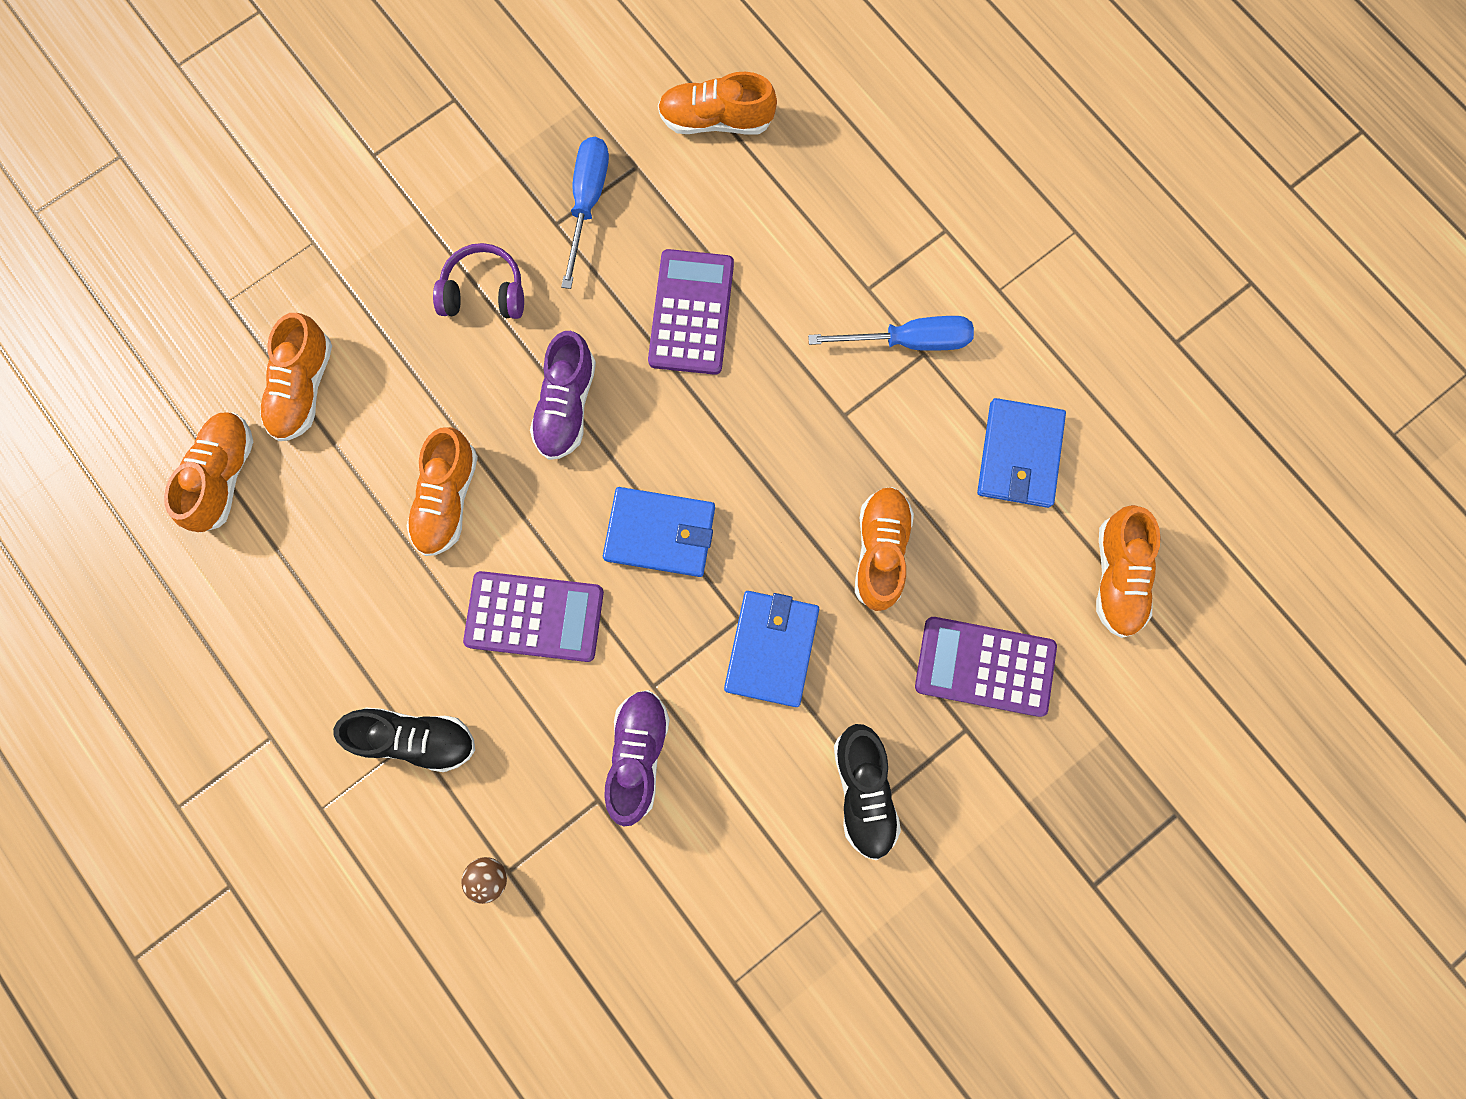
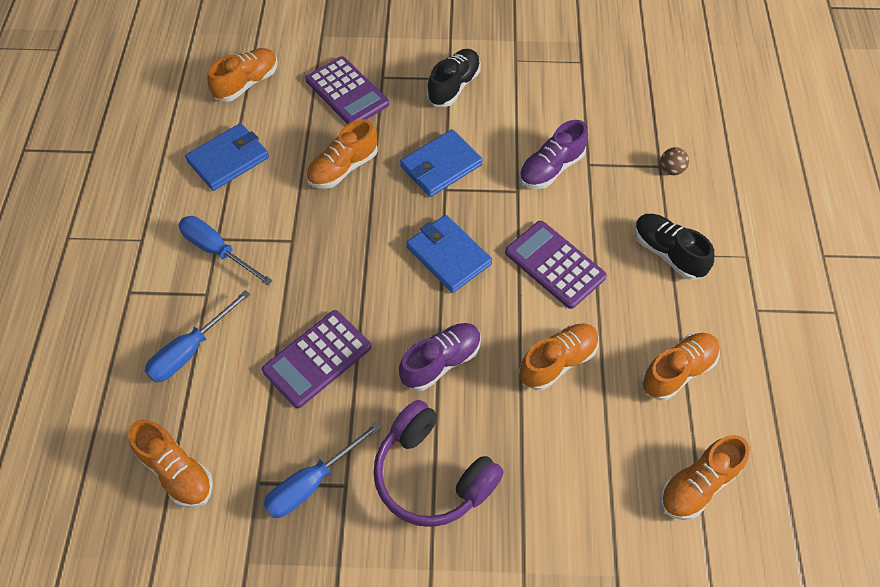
camera: 140 degrees left, 20 degrees down
(303, 388) = (604, 504): orange shoe -> orange shoe (677, 371)
(484, 292) = (432, 475): purple headphones -> purple headphones, size x1.60
(821, 225) = (190, 350): none -> blue screwdriver

